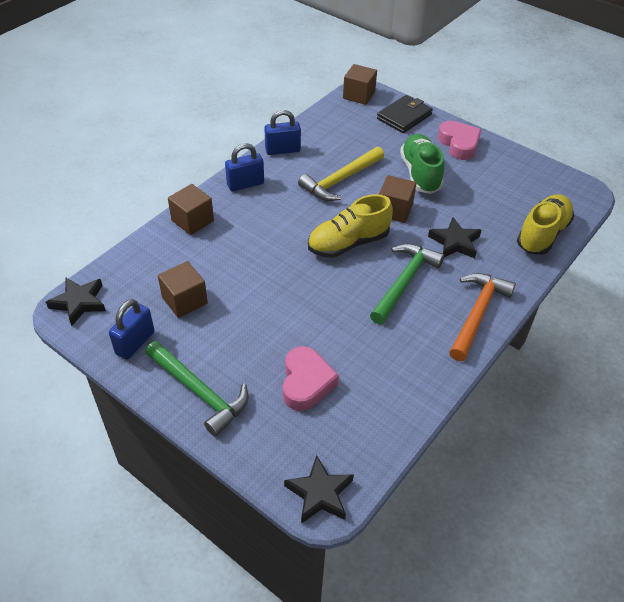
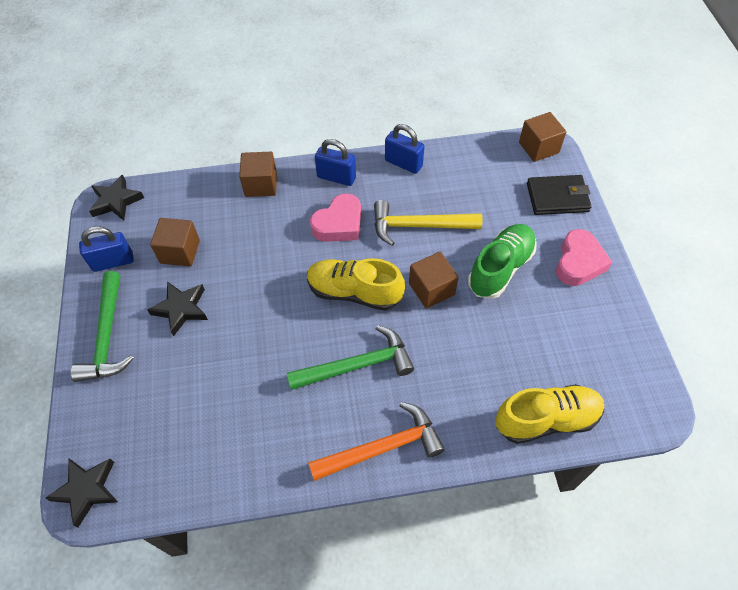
camera: 45 degrees right, 10 degrees up
(306, 383) = (180, 391): pink heart -> pink heart (339, 224)
(455, 242) = (448, 362): black star -> black star (181, 309)

